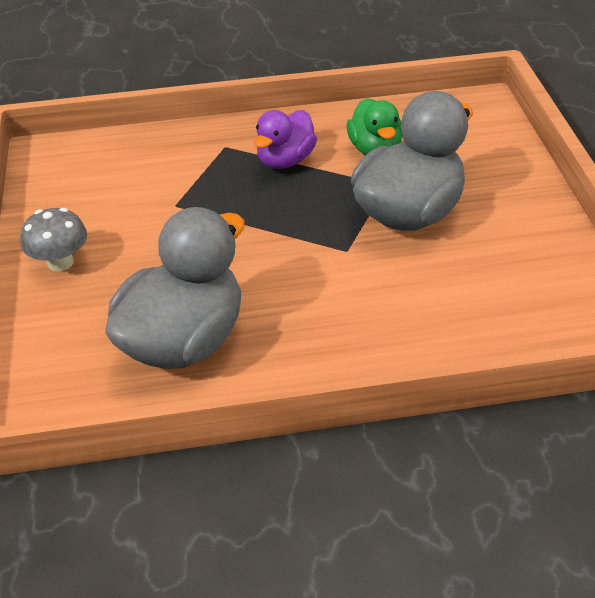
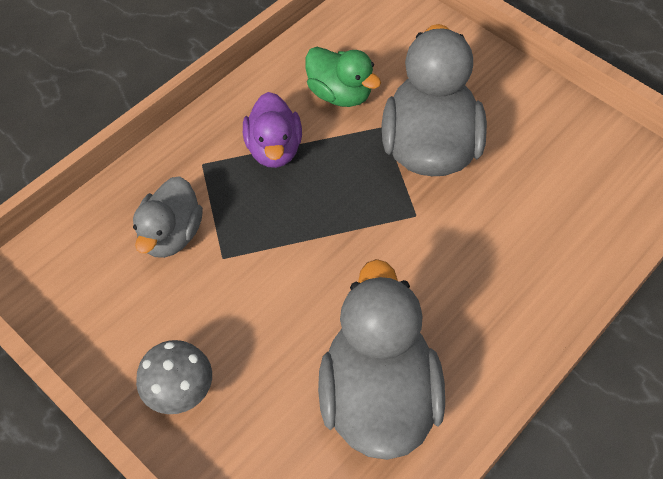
camera: 40 degrees left, 15 degrees up
(157, 175) = (171, 235): none -> grey duck

